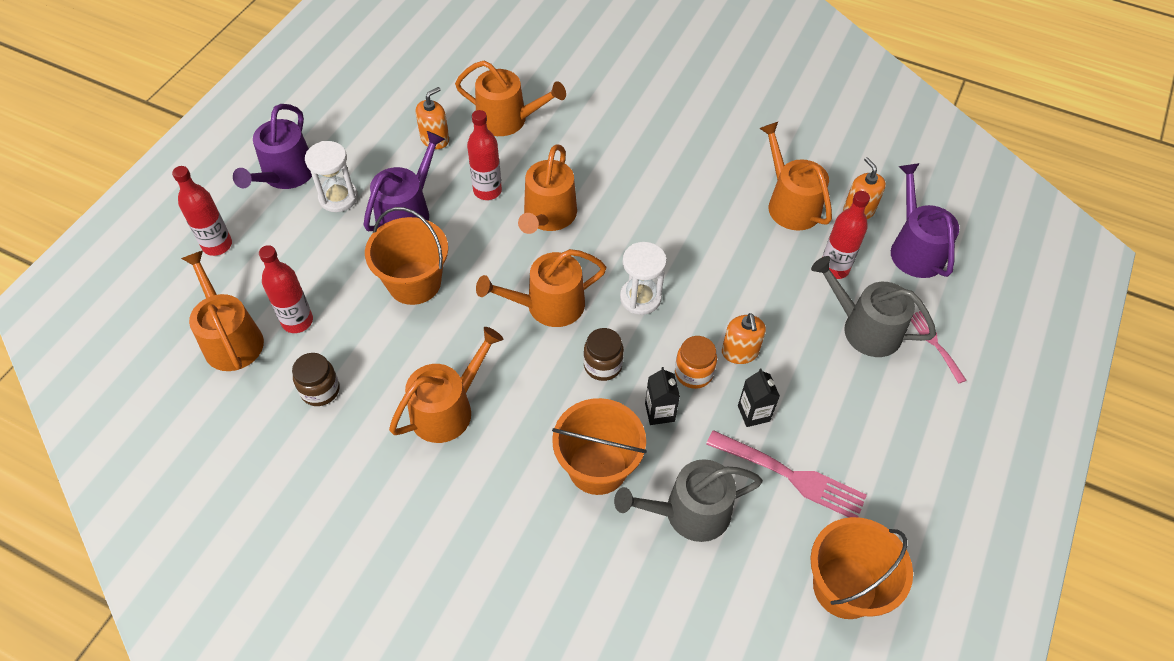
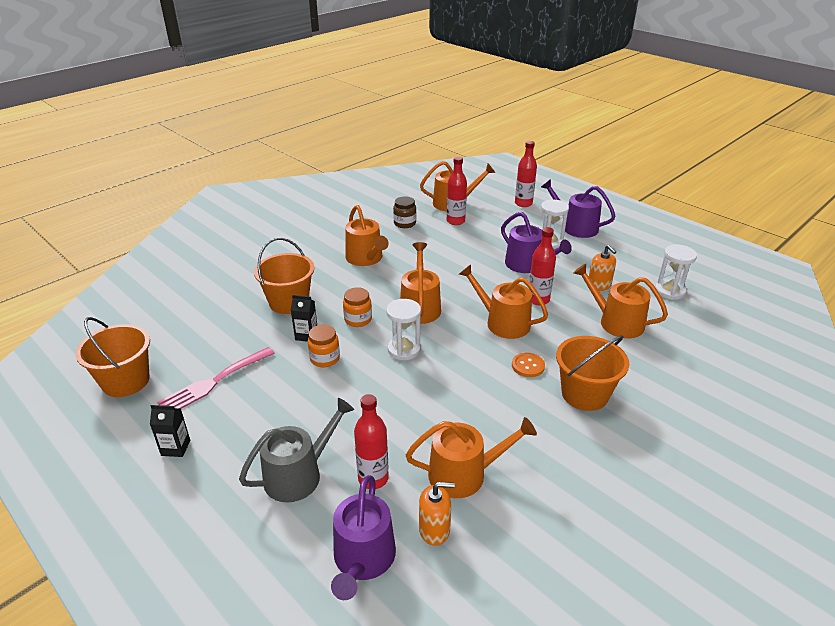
camera: 110 degrees right, 20 degrees down
(414, 283) = (465, 260): orange bucket -> orange bucket (584, 394)
(427, 79) = (670, 291): none -> white hourglass
(507, 120) = (616, 322): orange watering can -> orange watering can turned 90 degrees clockwise
(602, 365) = (358, 319): brown jar -> orange jar
(617, 182) = (528, 366): none -> orange button
(689, 512) = (230, 330): grey watering can -> none
(740, 352) = (326, 387): orange soap dispenser -> none
(753, 413) = (273, 379): black carton -> black carton (175, 448)
(914, 249) = (363, 559): purple watering can -> purple watering can turned 90 degrees clockwise
(935, 344) = (251, 522): pink fork -> none

